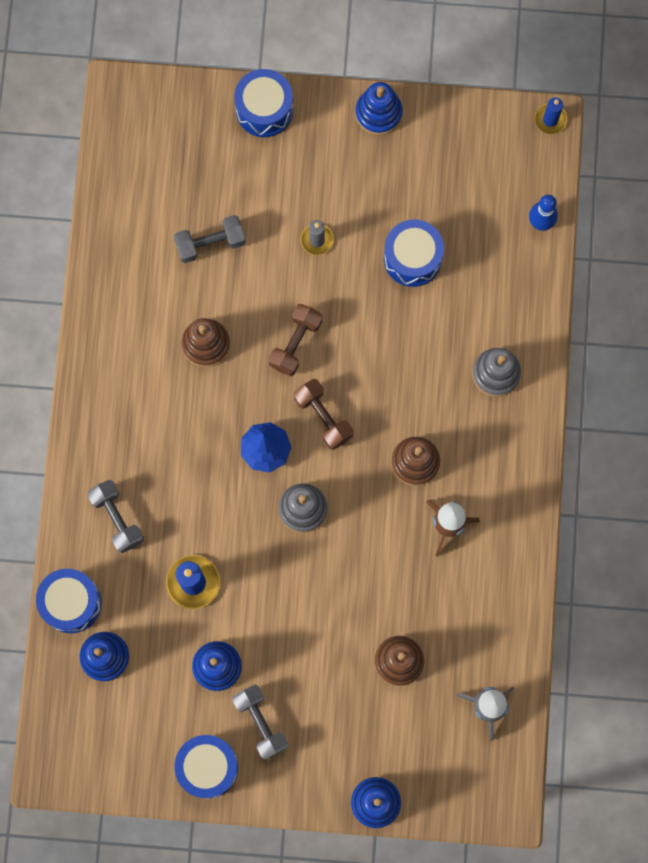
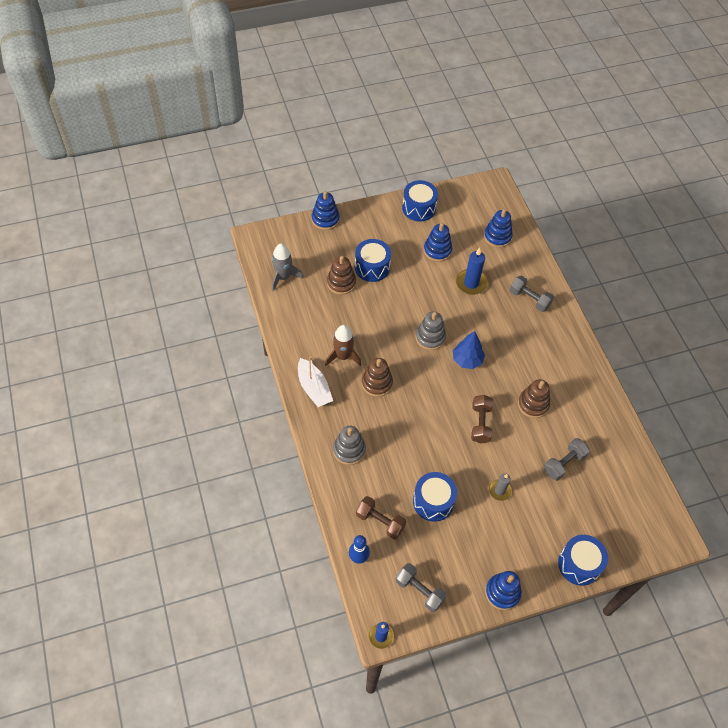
camera: 155 degrees right, 20 degrees down
(71, 603) = (529, 254): blue drum -> blue drum (372, 267)
(260, 722) = (401, 234): grey dumbbell -> grey dumbbell (419, 591)
(323, 417) = (443, 388): brown dumbbell -> brown dumbbell (380, 521)
(510, 488) = (314, 388): none -> white boat

